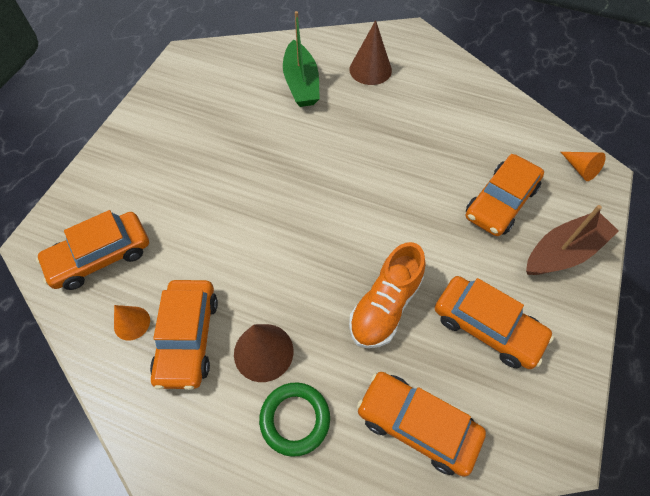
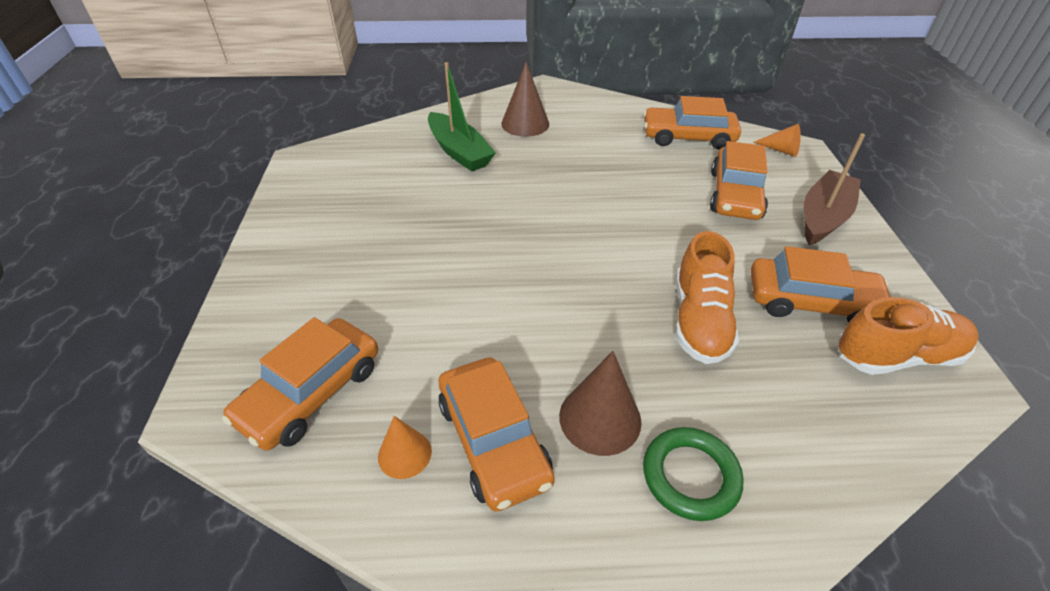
camera: 25 degrees left, 15 degrees down
(417, 424) = (823, 421): orange car -> orange car (688, 137)
(519, 400) = (897, 356): none -> orange shoe

